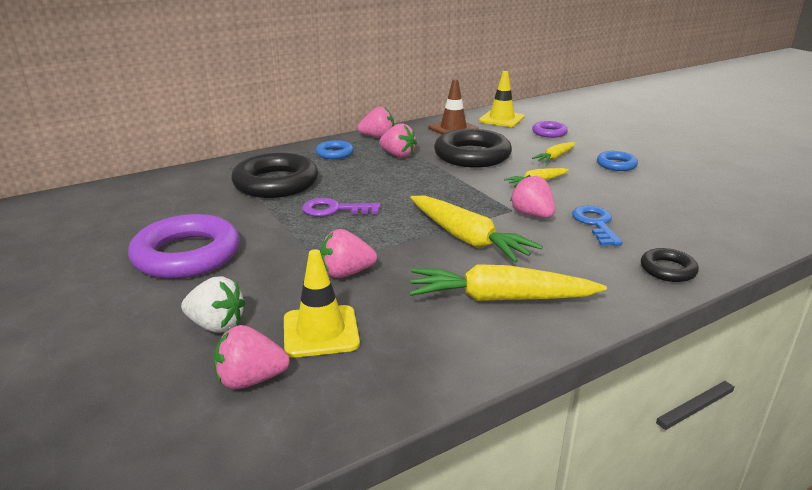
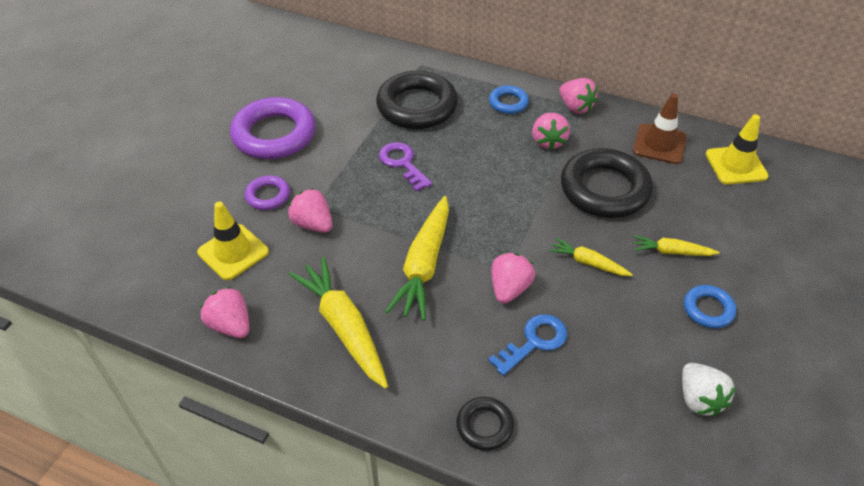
camera: 55 degrees right, 20 degrees up
(216, 325) = (207, 201): white strawberry -> white strawberry (699, 399)
(251, 380) = (165, 250): pink strawberry -> pink strawberry (231, 325)
(549, 133) = (741, 219): purple ring -> purple ring (268, 196)

